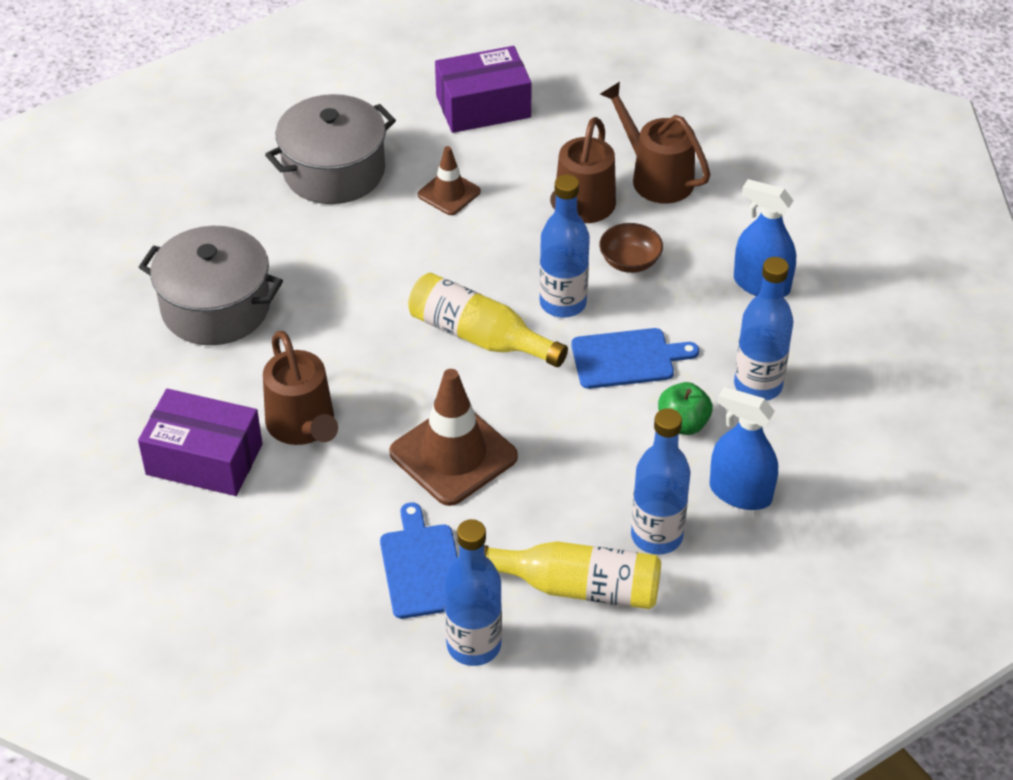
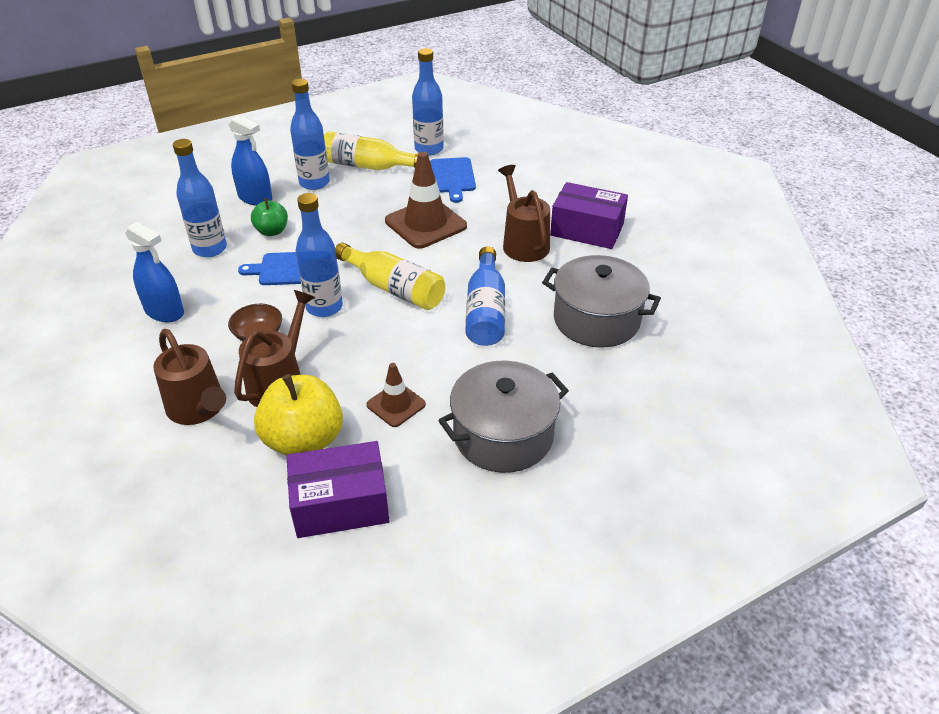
camera: 175 degrees left, 5 degrees down
(356, 311) = (486, 311): none -> blue bottle
(535, 154) = (304, 441): none -> yellow apple

